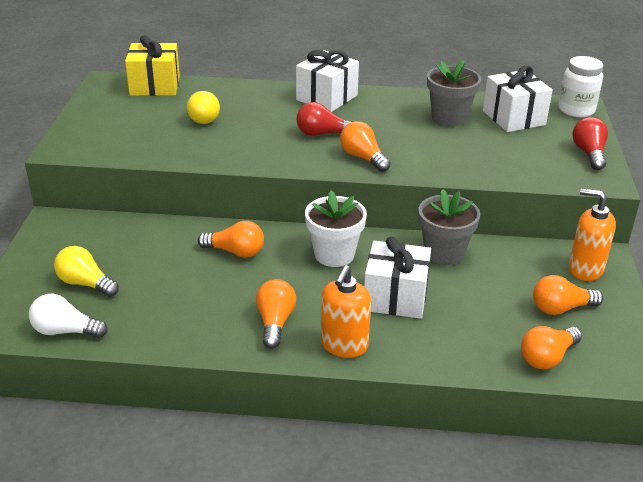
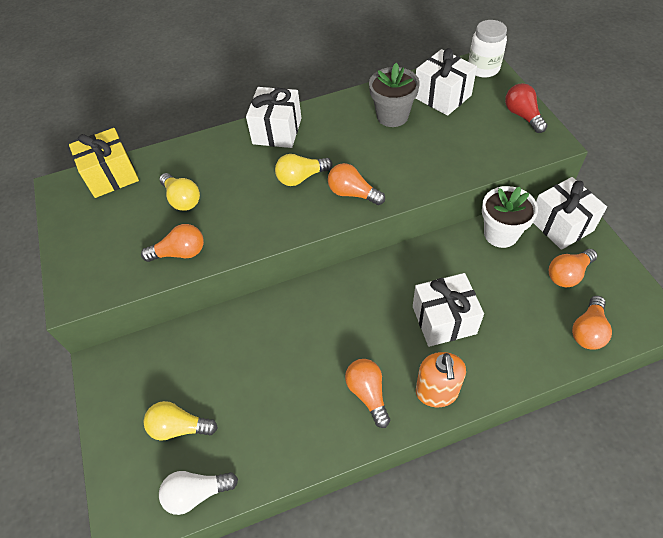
camera: 20 degrees left, 20 degrees up
(235, 252) = (287, 328): orange light bulb -> orange light bulb (180, 253)
(323, 134) = (301, 177): red light bulb -> yellow light bulb
(334, 254) = (369, 294): white flower pot -> white flower pot (501, 234)
(444, 253) = (451, 253): grey flower pot -> none
(585, 269) = (561, 225): orange soap dispenser -> white gift

